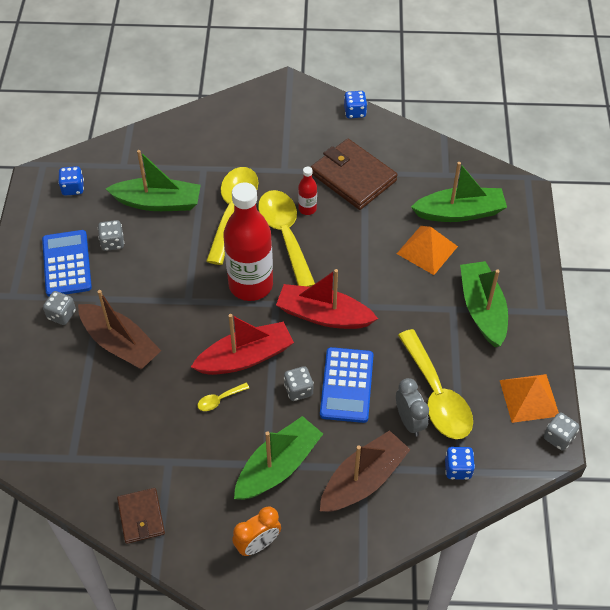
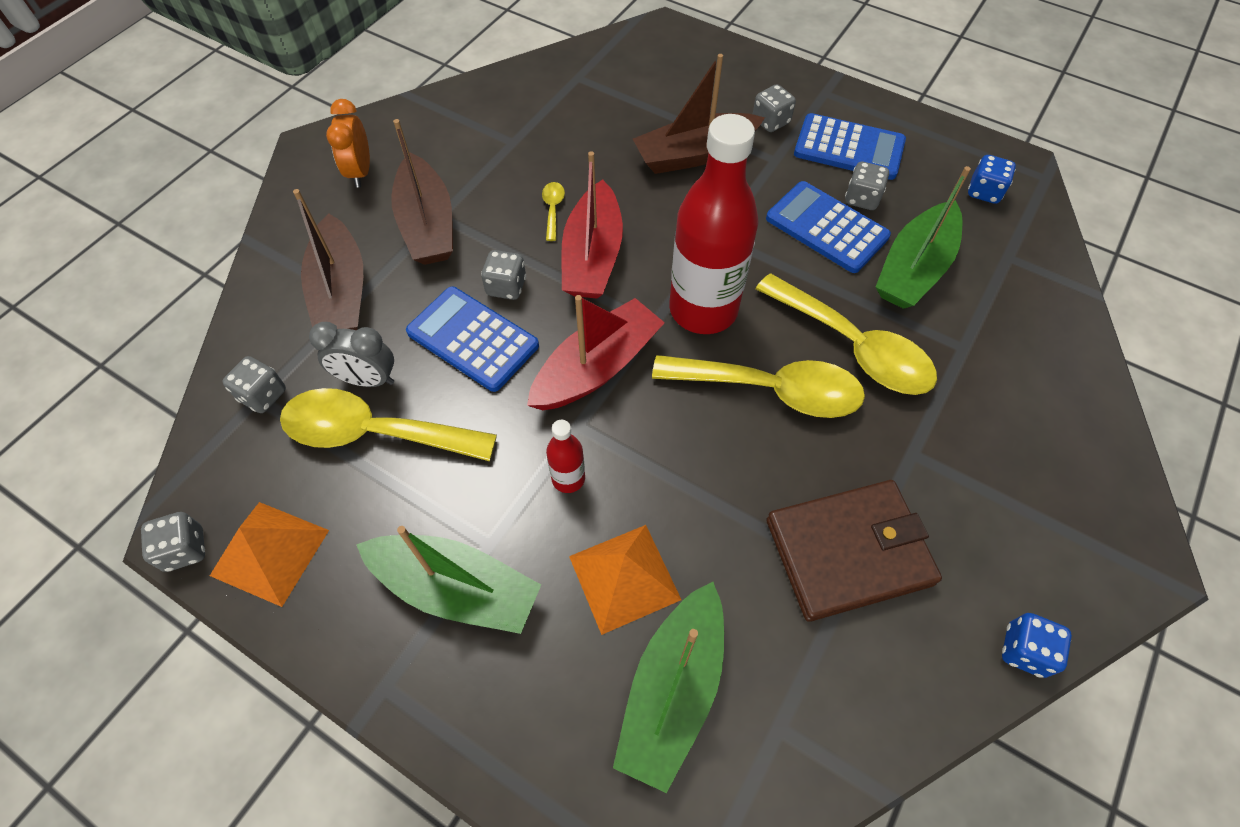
camera: 120 degrees right, 5 degrees up
(141, 517) = (470, 102): brown wallet -> none
(149, 251) = (826, 228): none -> blue calculator
(278, 466) = (427, 224): green boat -> brown boat
(307, 209) = (809, 445): red bottle -> red bottle (568, 478)
(458, 469) = (263, 395): blue dice -> grey dice

